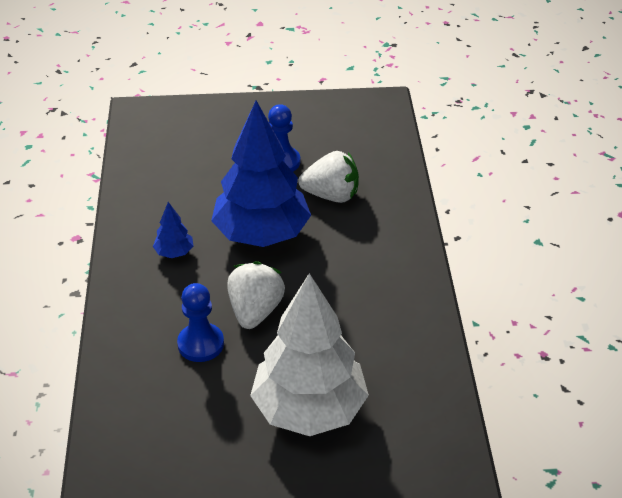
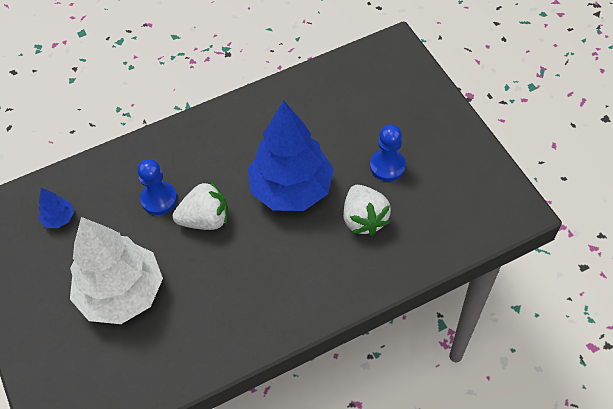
camera: 70 degrees right, 15 degrees up
(174, 253) = (244, 142): blue tree -> blue tree (59, 218)

